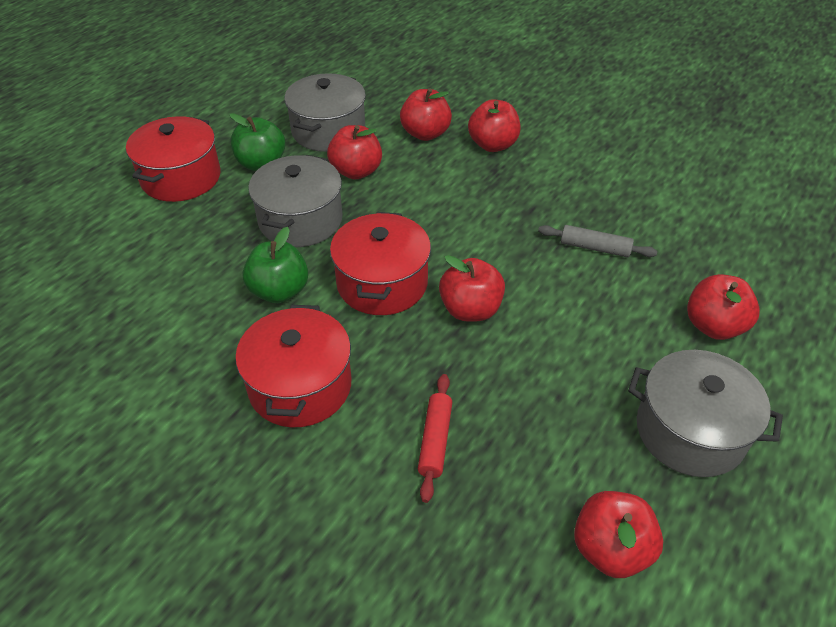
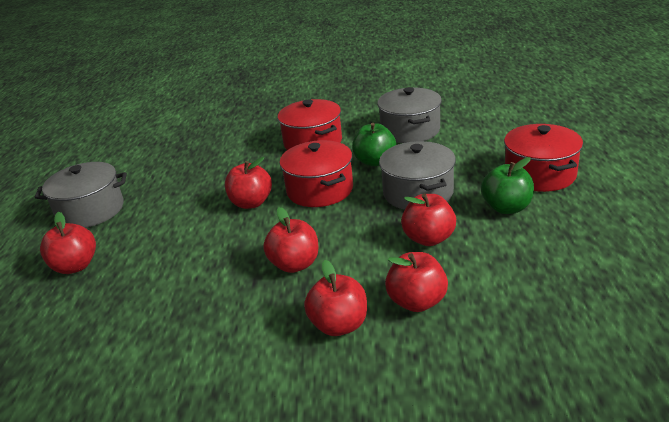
camera: 150 degrees right, 15 degrees down
(328, 131) = (504, 257): grey pot -> grey pot (410, 130)
(435, 441) = (228, 155): red rolling pin -> none
(595, 248) = (183, 277): grey rolling pin -> none
(610, 549) = (126, 163): red apple -> red apple (295, 264)

